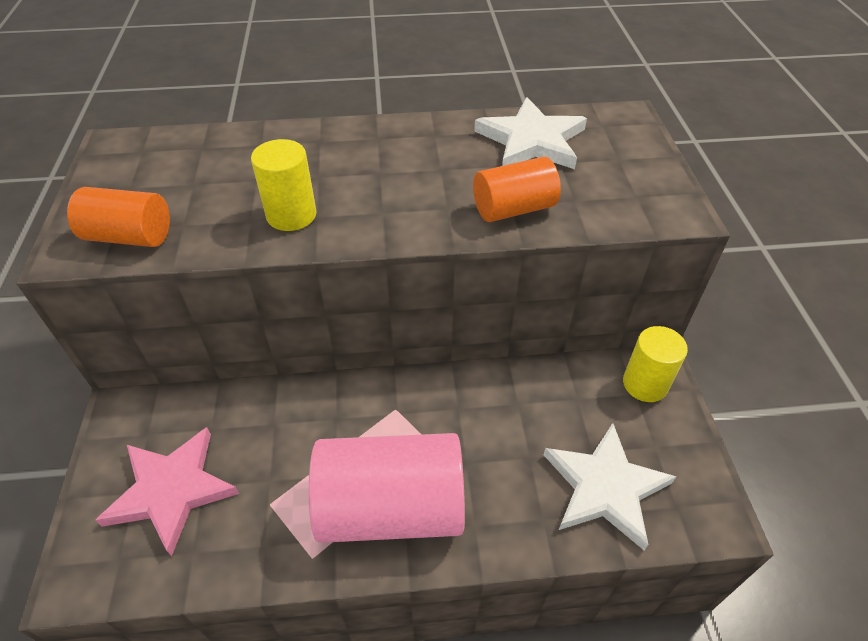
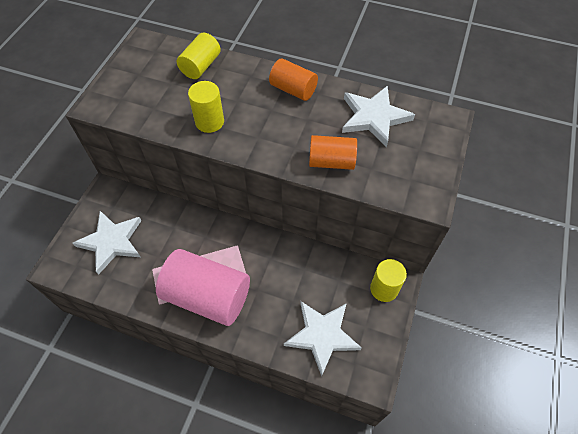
camera: 25 degrees right, 10 degrees up
(129, 236) = (125, 106): orange cylinder -> orange cylinder (293, 90)
(171, 490) = (111, 242): pink star -> white star
(232, 150) = (201, 66): none -> yellow cylinder

